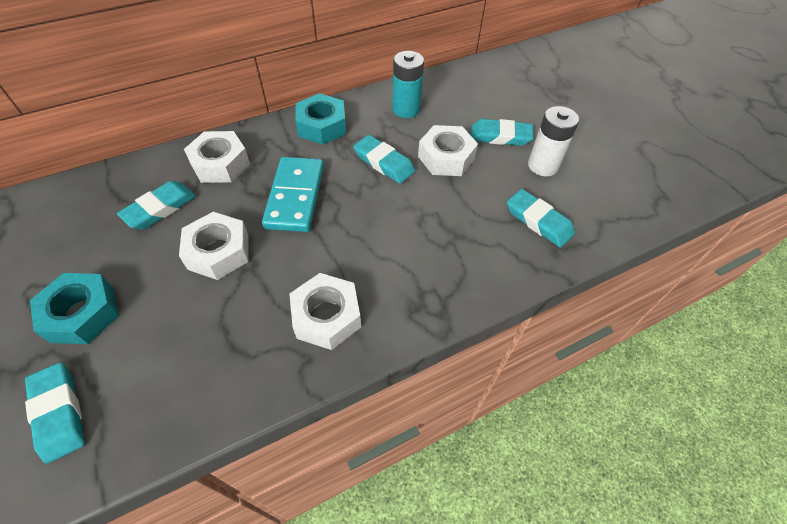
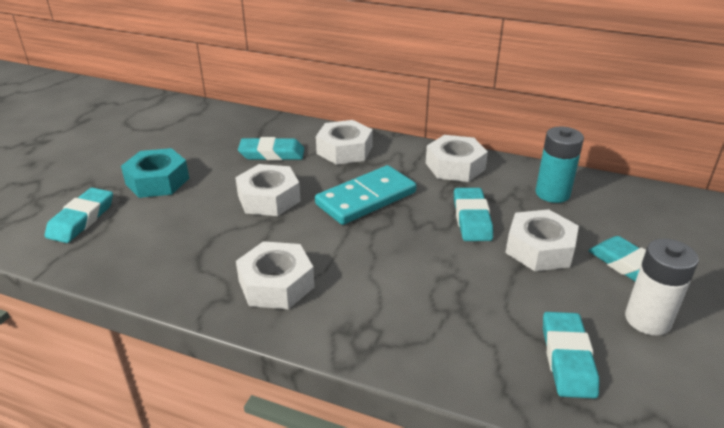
camera: 50 degrees right, 20 degrees down
(322, 126) = (455, 166): turquoise nut -> white nut

